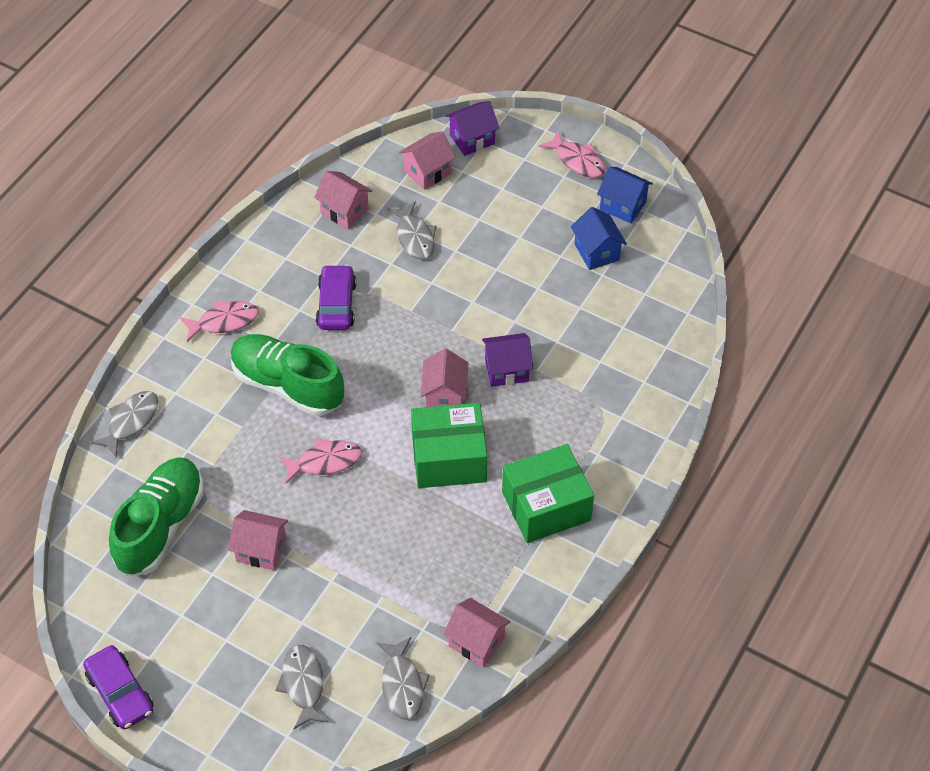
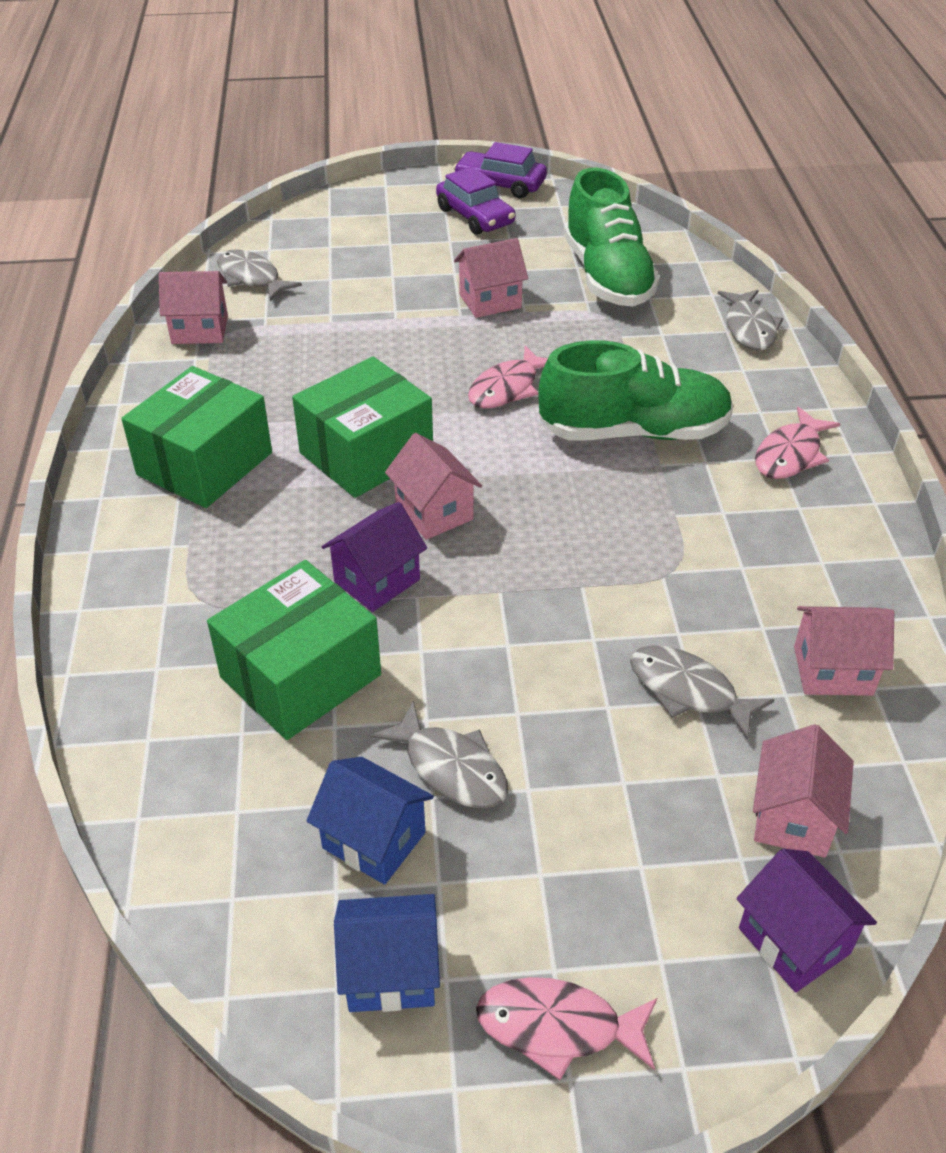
camera: 145 degrees right, 10 degrees down
(303, 684) = (347, 244): grey fish -> grey fish (451, 768)
(336, 304) = (686, 541): purple car -> purple car (475, 216)
(472, 139) = (794, 940): purple house -> purple house turned 60 degrees counterclockwise
(579, 339) = (300, 676): none -> green box

